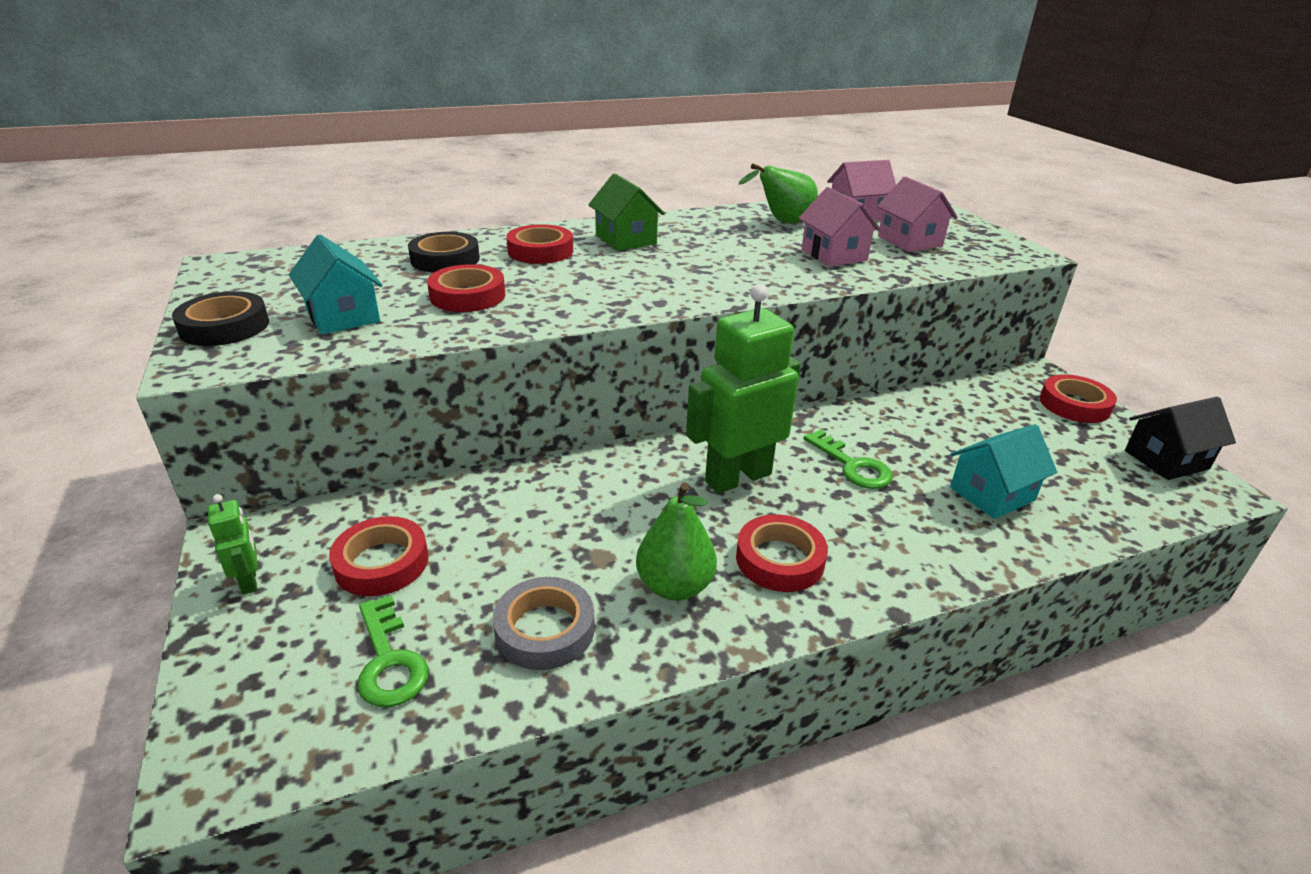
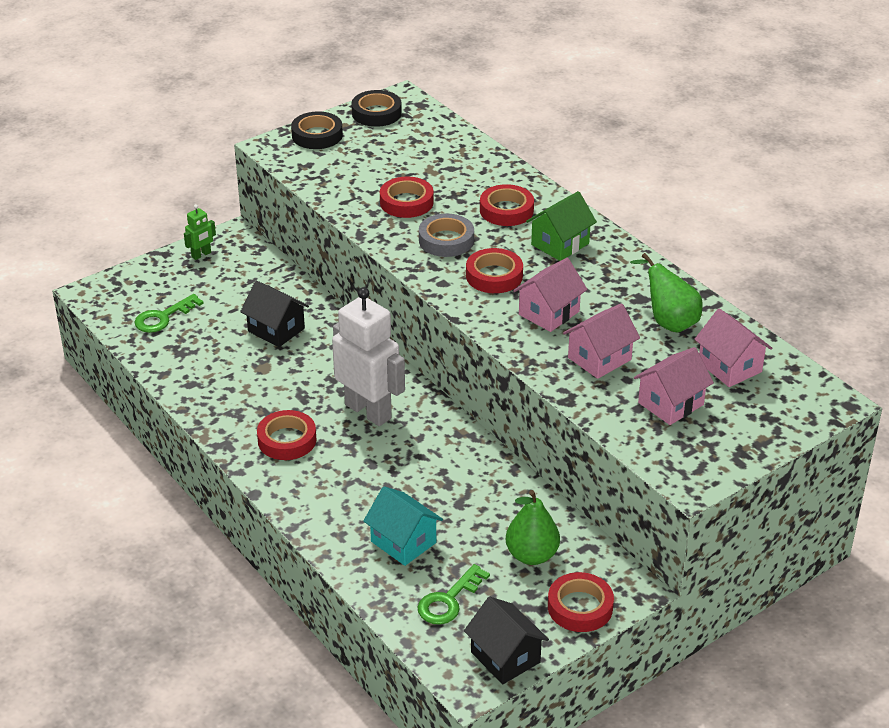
camera: 75 degrees right, 5 degrees up
(343, 316) = (351, 168): turquoise house -> none
(382, 563) = (229, 291): red tape -> red tape (494, 276)
(445, 259) = (463, 175): black tape -> black tape (376, 113)
(518, 528) = (276, 330): none -> black house
(545, 629) = (199, 361): grey tape -> grey tape (446, 240)
(674, 586) = (248, 400): green pear -> green pear (532, 555)
(737, 477) = (368, 411): green robot -> white robot
(747, 262) = (549, 313): none -> pink house
(852, 466) = (409, 467): green key -> green key (449, 600)

